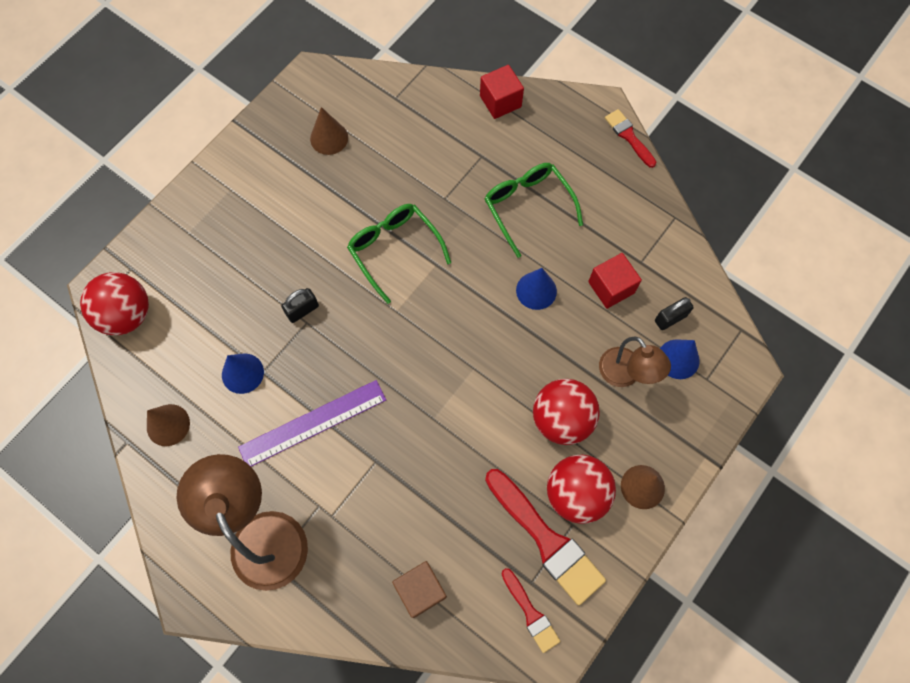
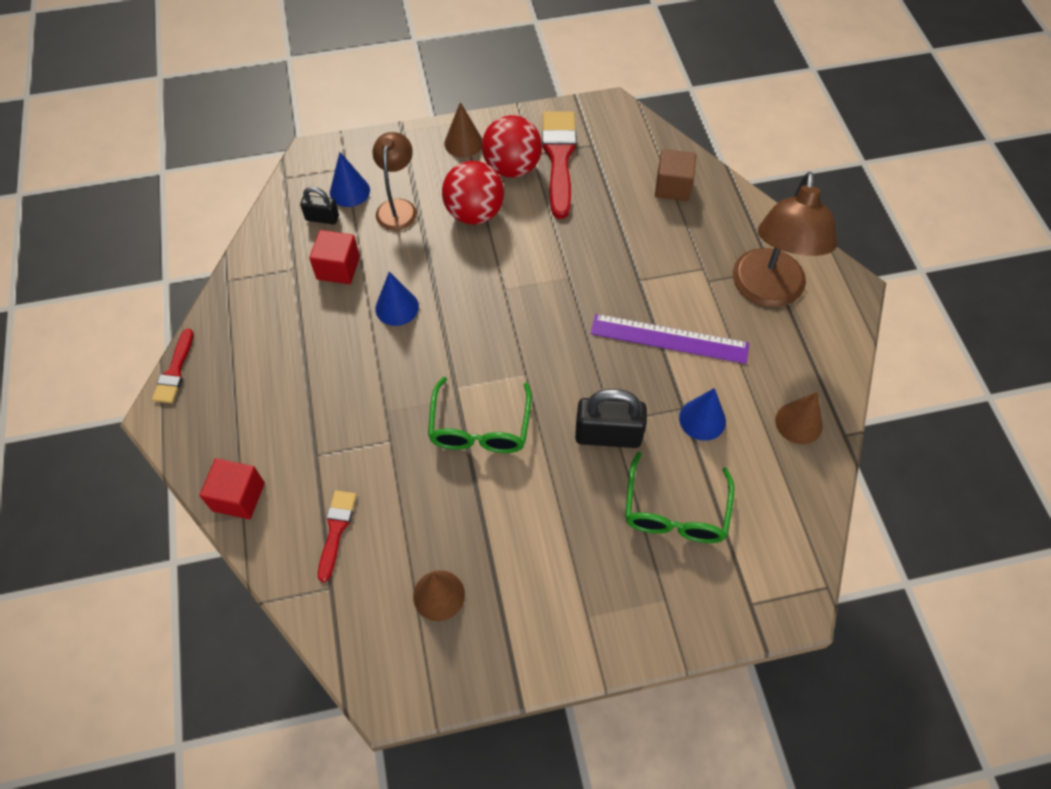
camera: 140 degrees left, 10 degrees down
(126, 315) = (783, 555): red ball -> none
(302, 310) = (608, 435): black padlock -> black padlock, size x1.74
(528, 207) = (329, 377): green glasses -> green glasses (675, 511)
(530, 613) = (608, 131): red brush -> red brush (336, 530)

